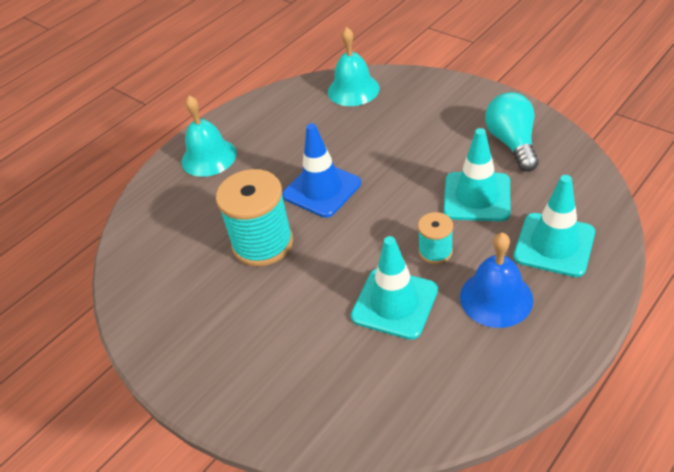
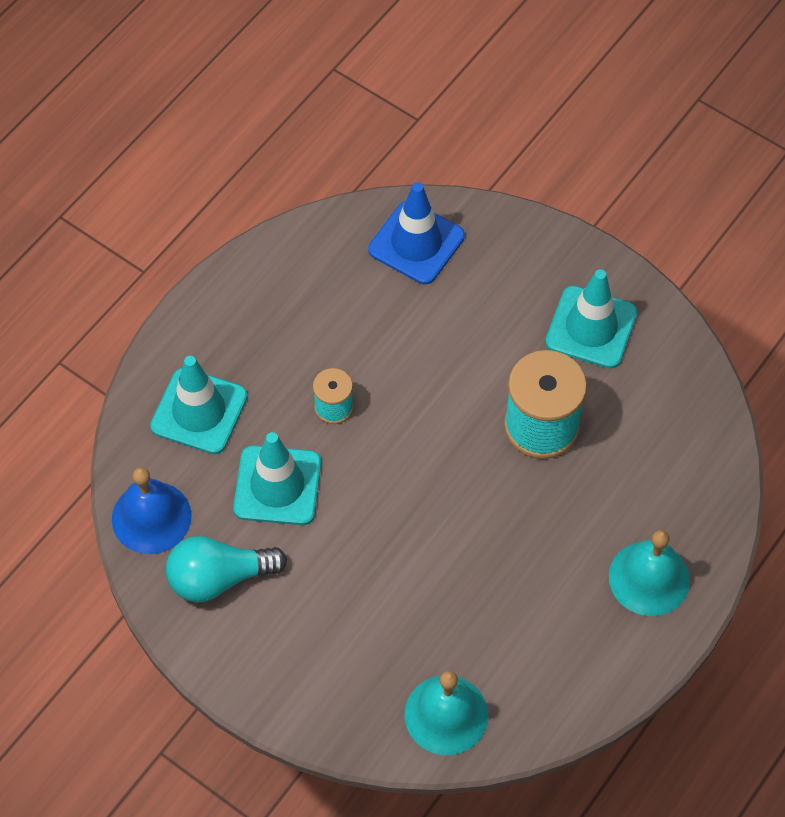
camera: 170 degrees right, 15 degrees up
(322, 189) = (477, 508): blue traffic cone -> blue traffic cone (416, 243)
(394, 303) = (381, 343): turquoise traffic cone -> turquoise traffic cone (591, 327)
(496, 298) = (273, 347): blue bell -> blue bell (151, 517)
(512, 143) = (219, 578): turquoise light bulb -> turquoise light bulb turned 90 degrees clockwise

